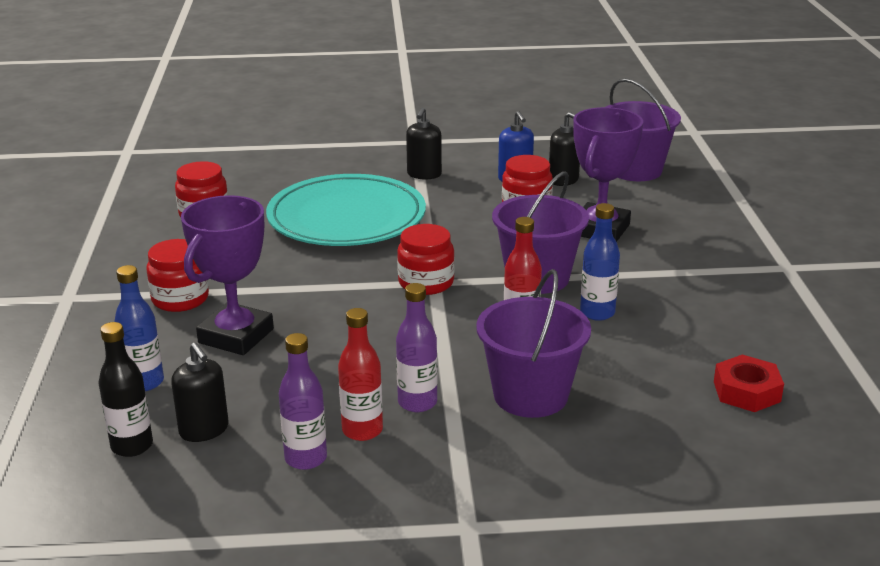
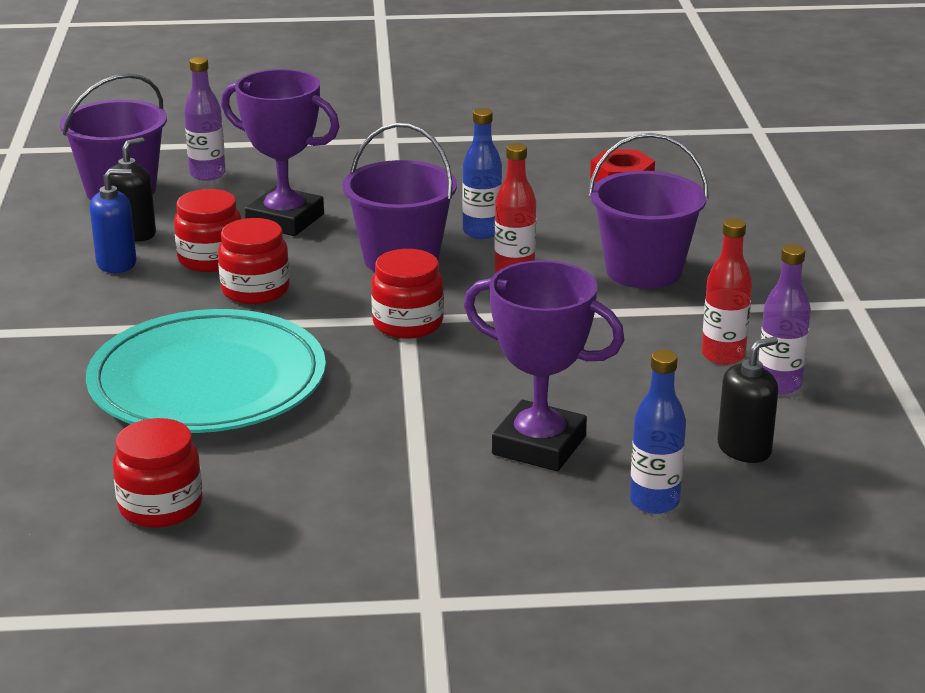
camera: 90 degrees left, 0 degrees up
(132, 446) = (786, 493): black bottle -> none
(180, 299) = (441, 498): red jar -> red jar (255, 290)
(417, 402) = (667, 327): purple bottle -> purple bottle (207, 174)
(424, 174) = (76, 326): black soap dispenser -> none

